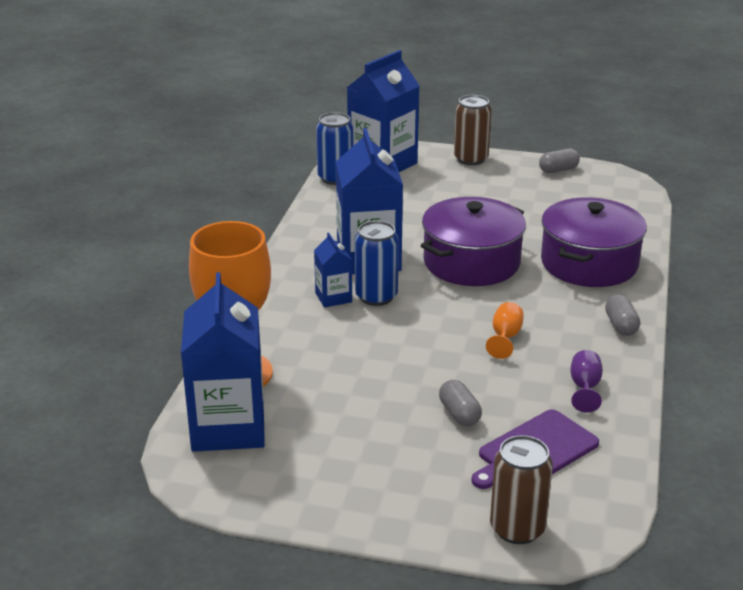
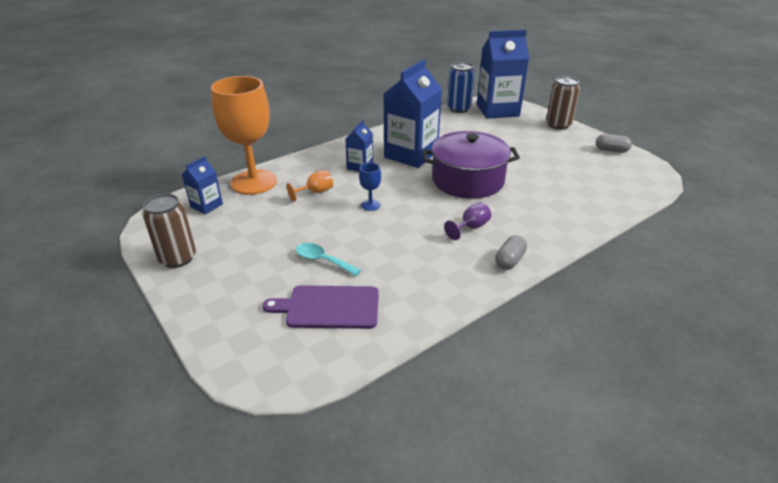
camera: 40 degrees right, 5 degrees up
(228, 427) = (206, 205): blue carton -> blue carton, size x0.49
(376, 296) = (383, 175): blue can -> none
(415, 335) = (370, 205): none -> blue goblet
(459, 414) = (322, 260): grey capsule -> turquoise spoon
(505, 337) = (420, 231): orange goblet -> orange goblet (315, 192)
(517, 528) = (242, 347): brown can -> brown can (178, 258)
(585, 388) = (422, 286): purple goblet -> purple goblet (471, 227)
(589, 263) = (547, 212): purple pot -> none

